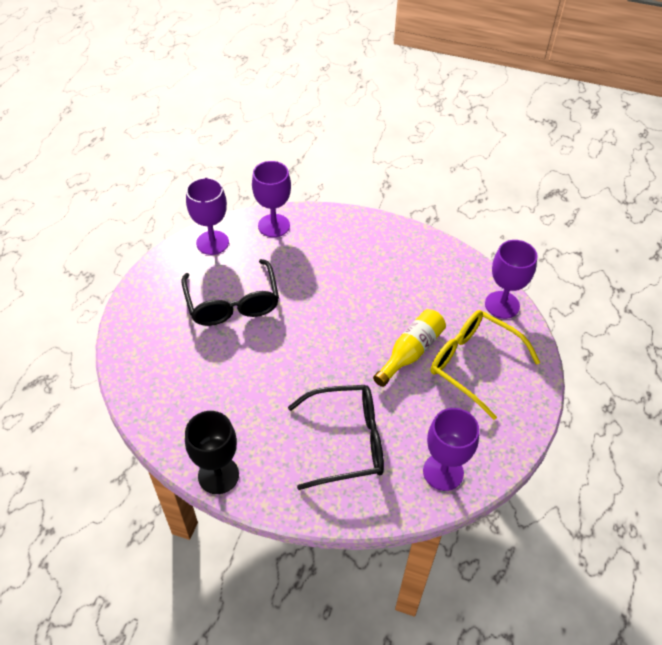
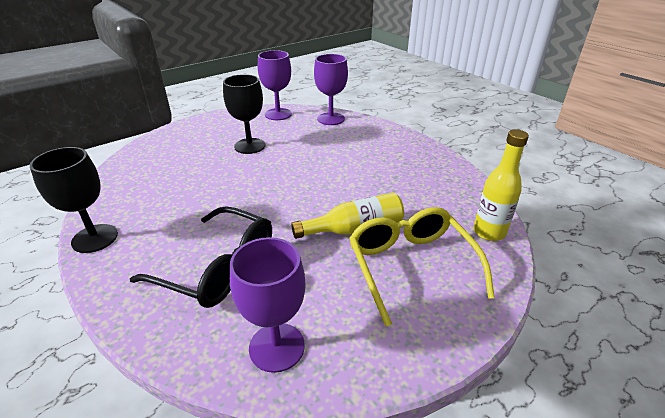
camera: 35 degrees right, 15 degrees down
(232, 303) = (250, 146): black glasses -> black goblet
(502, 305) = (489, 232): purple goblet -> yellow bottle

